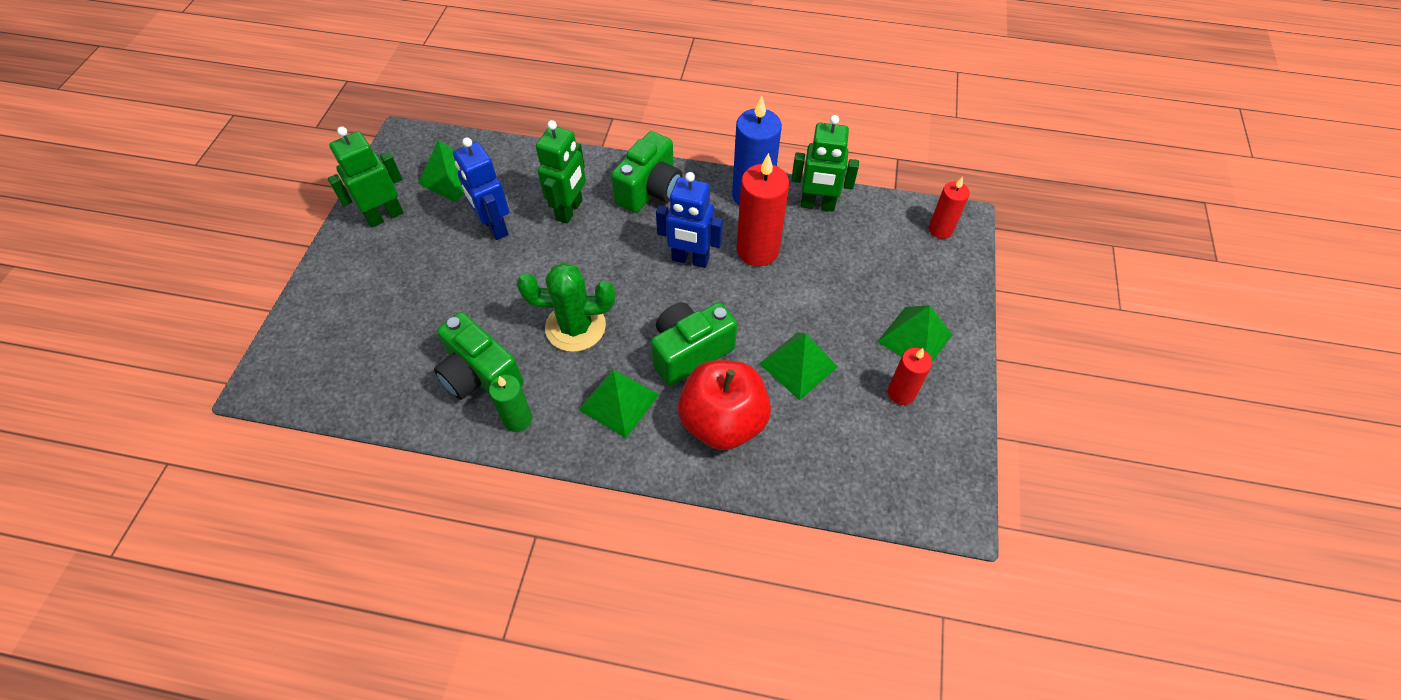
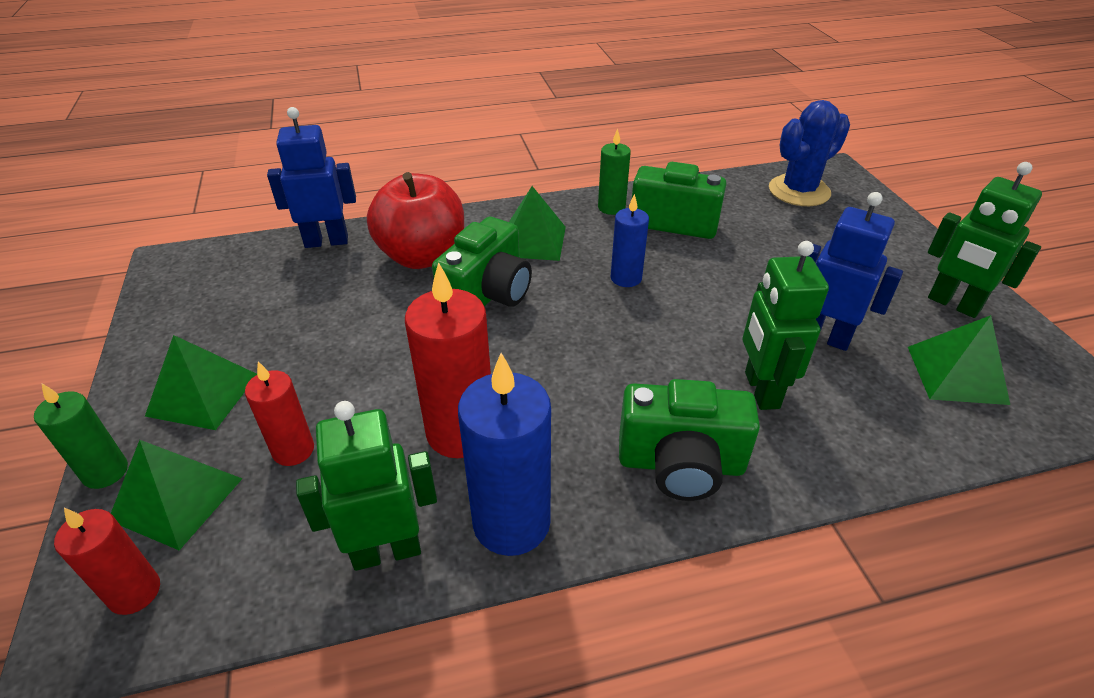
camera: 155 degrees right, 15 degrees down
(333, 368) = (799, 191): none -> blue cactus
(385, 216) = (953, 304): green robot -> green robot turned 105 degrees clockwise
(575, 327) = (626, 278): green cactus -> blue candle
(650, 190) = (680, 464): green camera -> green camera turned 90 degrees counterclockwise
(690, 259) = (549, 386): blue robot -> blue robot (326, 241)
(798, 365) = (357, 321): green pyramid -> green pyramid (176, 498)
(901, 393) = (225, 332): red candle -> red candle (293, 450)
(969, 302) = (105, 472): none -> green candle

